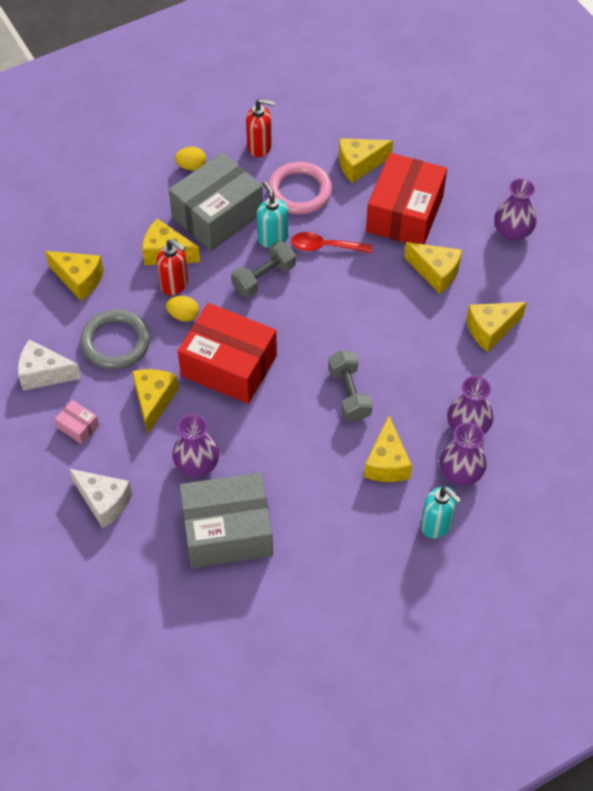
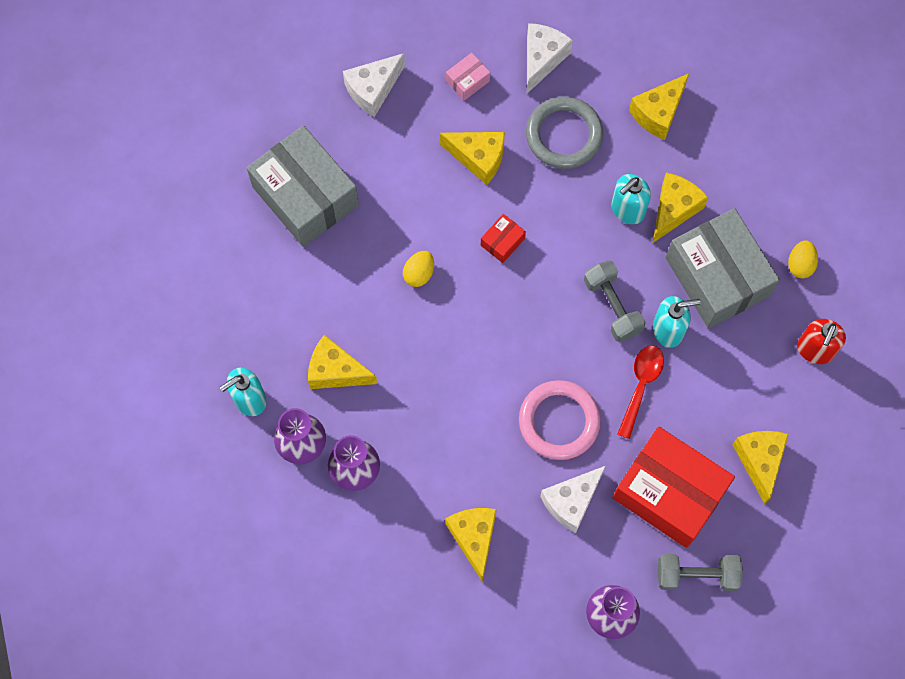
camera: 105 degrees right, 15 degrees up
(174, 284) = (627, 210): red soap dispenser -> turquoise soap dispenser
(183, 315) = (581, 210): yellow egg -> yellow egg (419, 273)
(197, 464) = (390, 184): purple vase -> none
(227, 531) = (305, 196): grey box -> grey box turned 45 degrees counterclockwise
(229, 366) = (502, 242): red box -> red box, size x0.41
(299, 191) = (732, 379): pink ring -> pink ring (559, 421)
(349, 394) = (432, 356): grey dumbbell -> grey dumbbell (697, 575)
(435, 272) = (571, 501): yellow cheese -> white cheese

